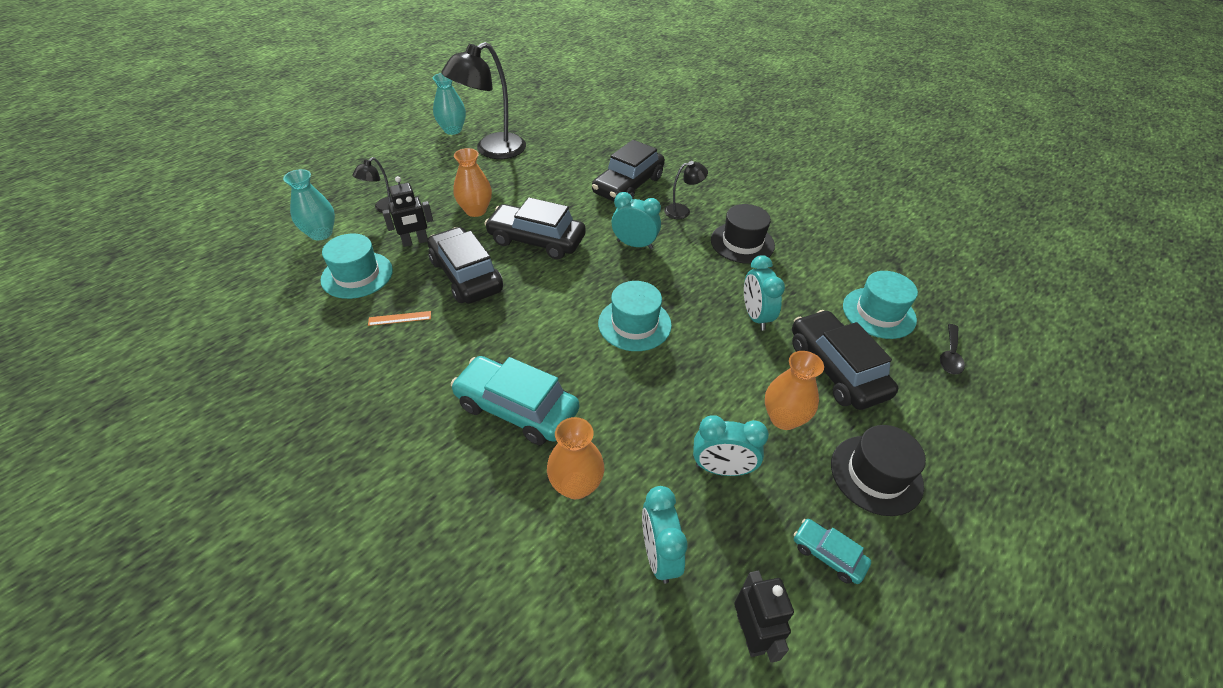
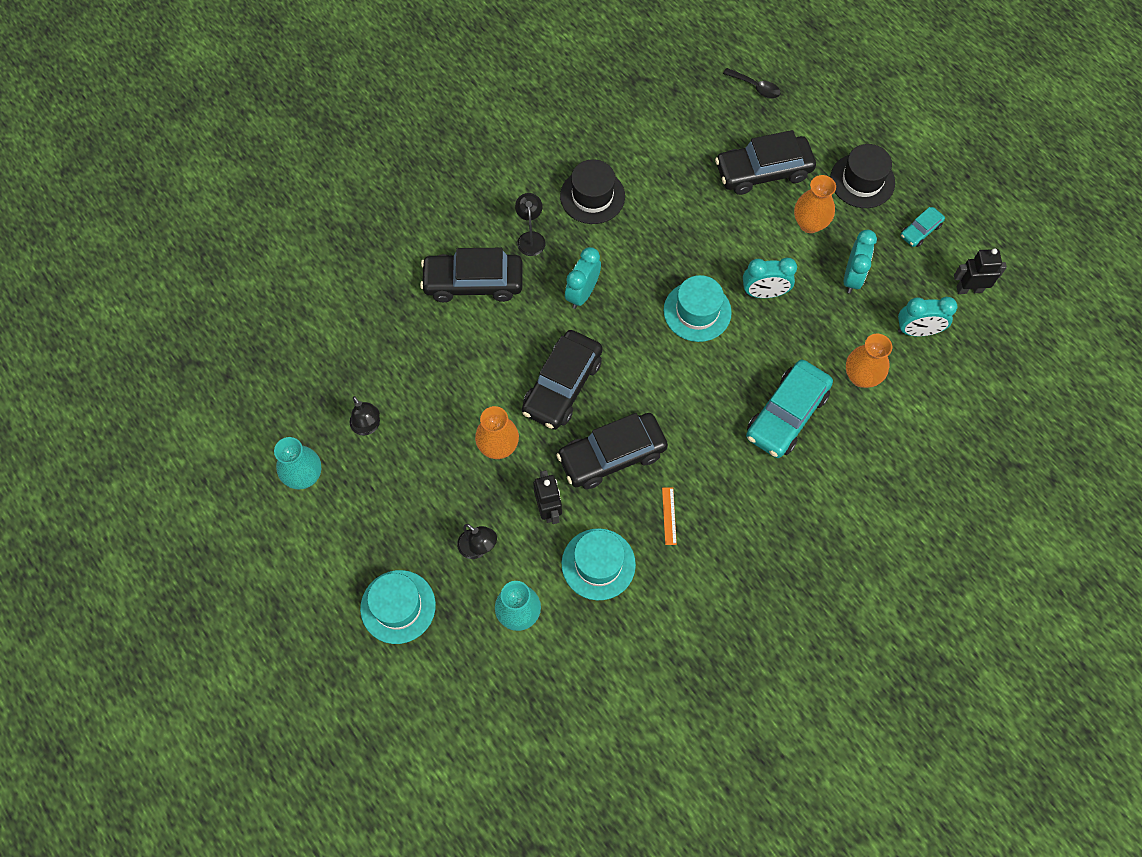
camera: 80 degrees left, 20 degrees up
(492, 150) = (368, 427): black lamp -> black lamp, size x0.47
(628, 185) = (473, 283): black car -> black car turned 135 degrees clockwise
(755, 316) = (697, 213): turquoise clock -> turquoise clock (764, 293)
(879, 313) = (702, 117): turquoise hat -> turquoise hat (398, 606)

